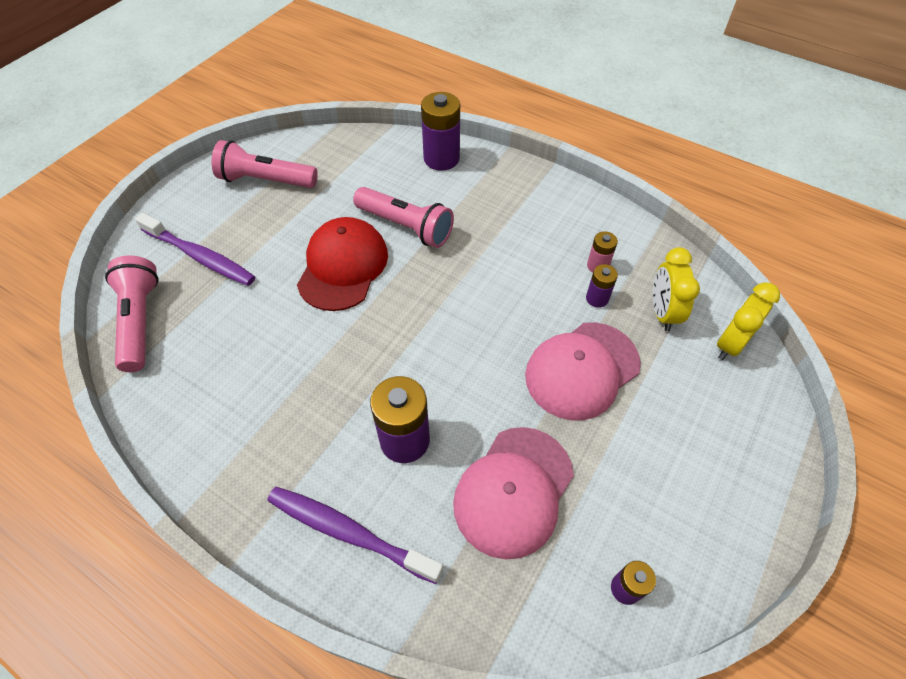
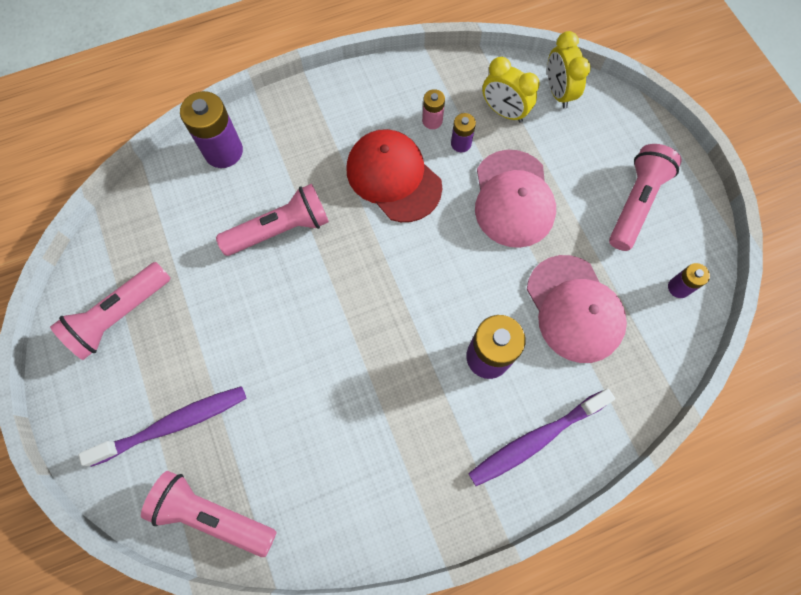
camera: 55 degrees left, 15 degrees up
(343, 266) = (285, 306): red cap -> red cap (393, 177)
(682, 485) = (635, 203): none -> pink flashlight

